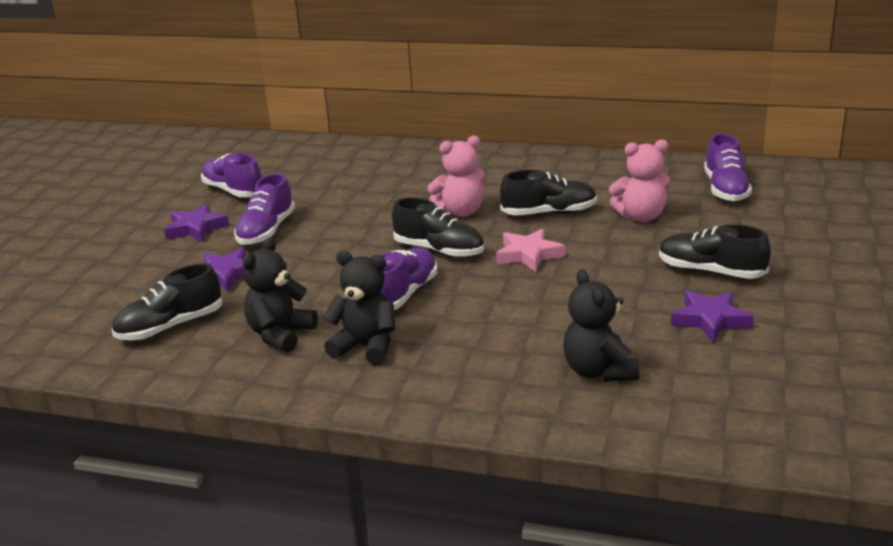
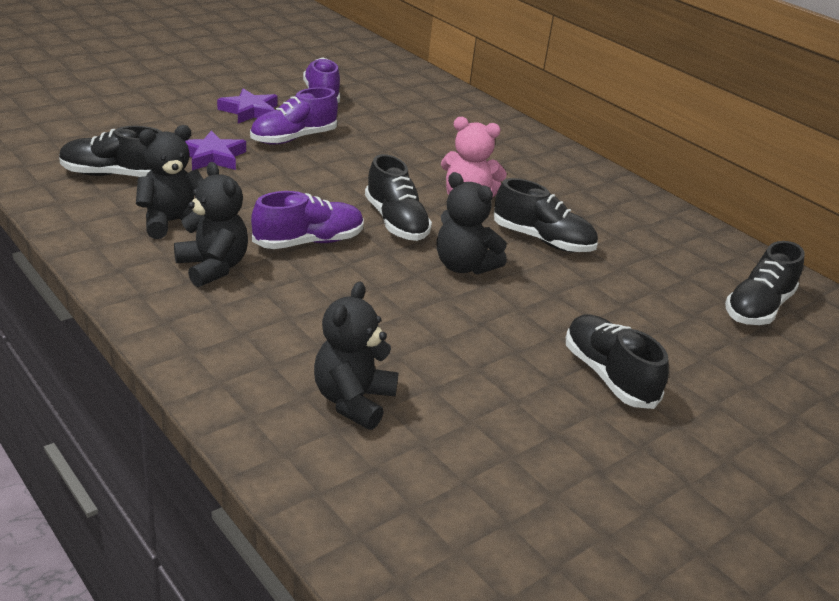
camera: 30 degrees right, 5 degrees up
(529, 255) = (464, 266): pink star -> black teddy bear
(641, 216) = (625, 288): pink teddy bear -> none
(710, 320) = (531, 419): purple star -> none
(725, 189) = (758, 308): purple shoe -> black shoe

